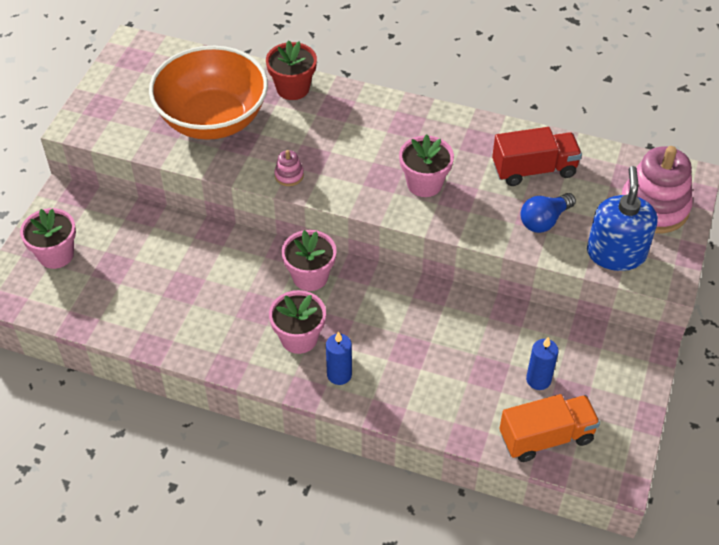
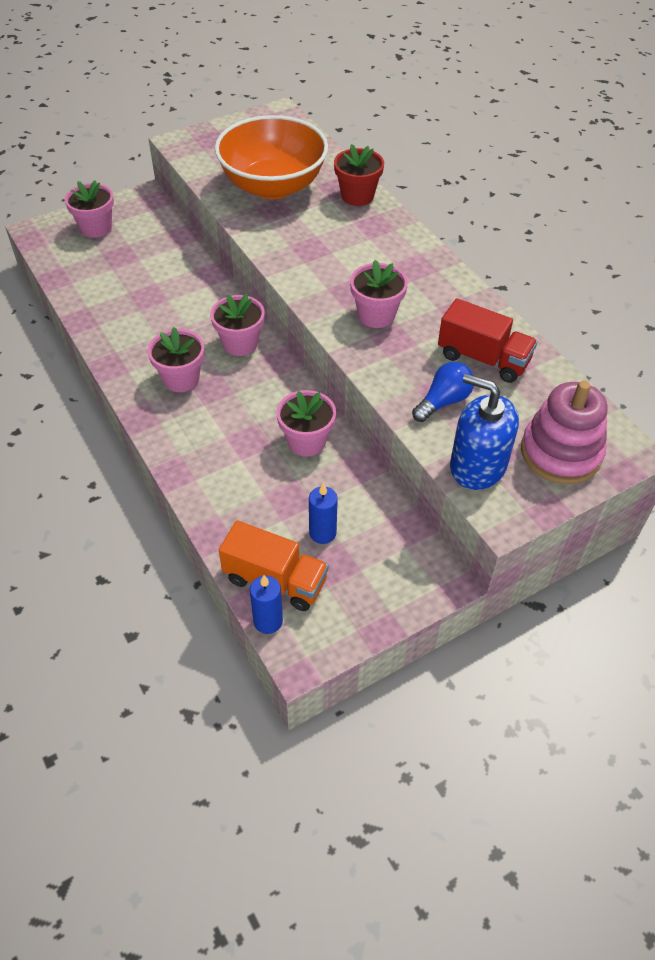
camera: 40 degrees right, 0 degrees up
(289, 175) = (280, 251): pink stacking toy -> none
(339, 375) = (177, 422): blue candle -> blue candle (268, 621)
(451, 320) = (306, 441): none -> pink flower pot
(544, 221) = (443, 401): blue light bulb -> blue light bulb turned 135 degrees clockwise
(616, 253) = (477, 466): blue soap dispenser -> blue soap dispenser turned 105 degrees counterclockwise

